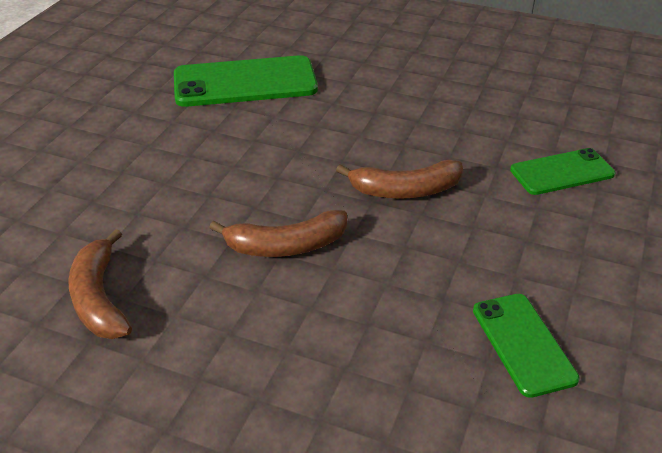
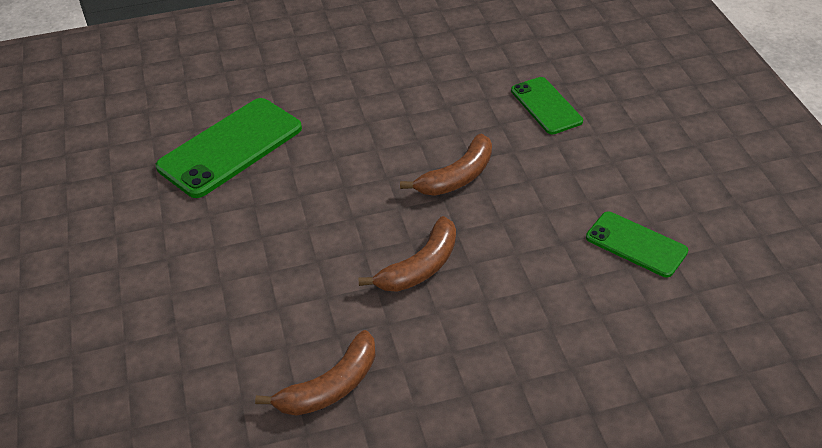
camera: 35 degrees left, 5 degrees up
(99, 298) = (330, 387): brown banana -> brown banana turned 75 degrees counterclockwise
(562, 172) = (546, 106): green phone -> green phone turned 60 degrees counterclockwise

